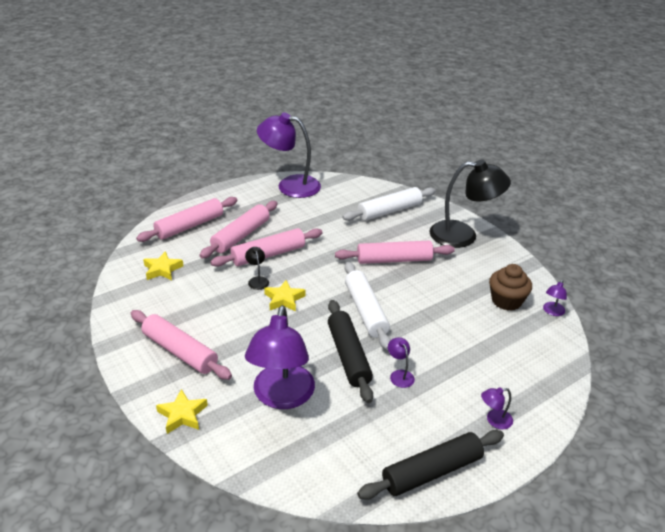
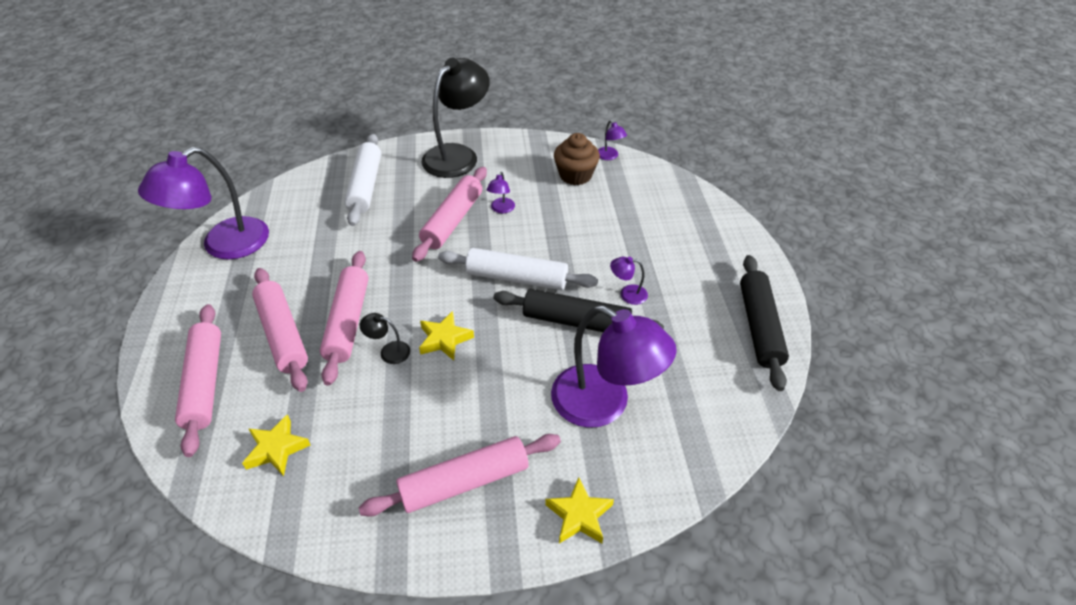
camera: 60 degrees left, 10 degrees up
(494, 420) = (719, 257): purple lamp -> purple lamp (501, 209)

